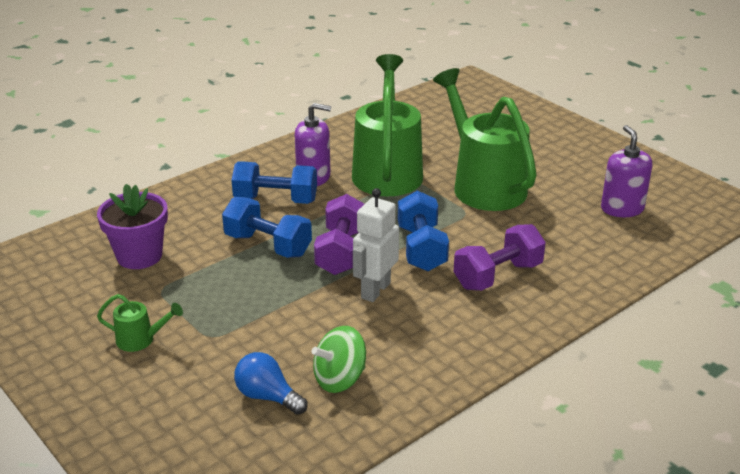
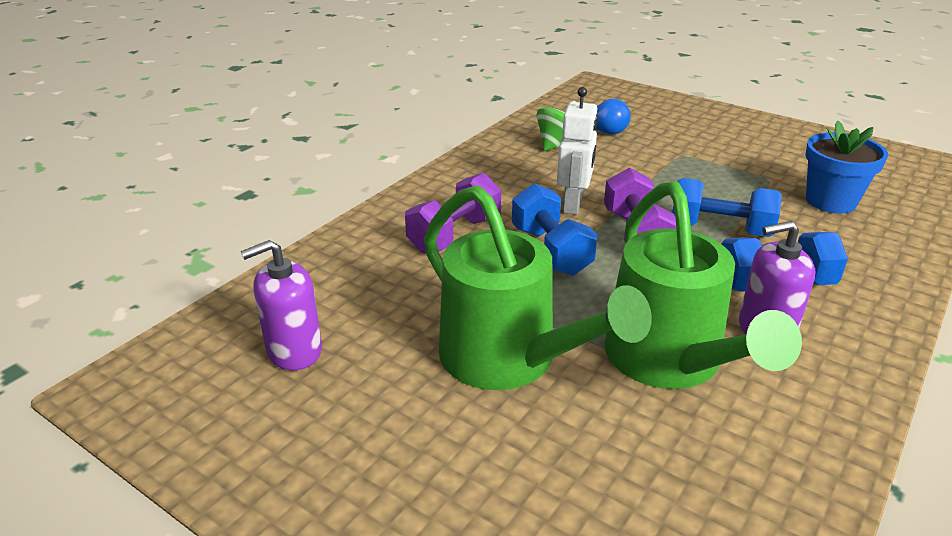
camera: 165 degrees right, 0 degrees up
(139, 256) = (830, 201): purple flower pot -> blue flower pot
(141, 340) = (732, 147): green watering can -> none
(622, 208) = (294, 351): purple soap dispenser -> purple soap dispenser turned 90 degrees clockwise

